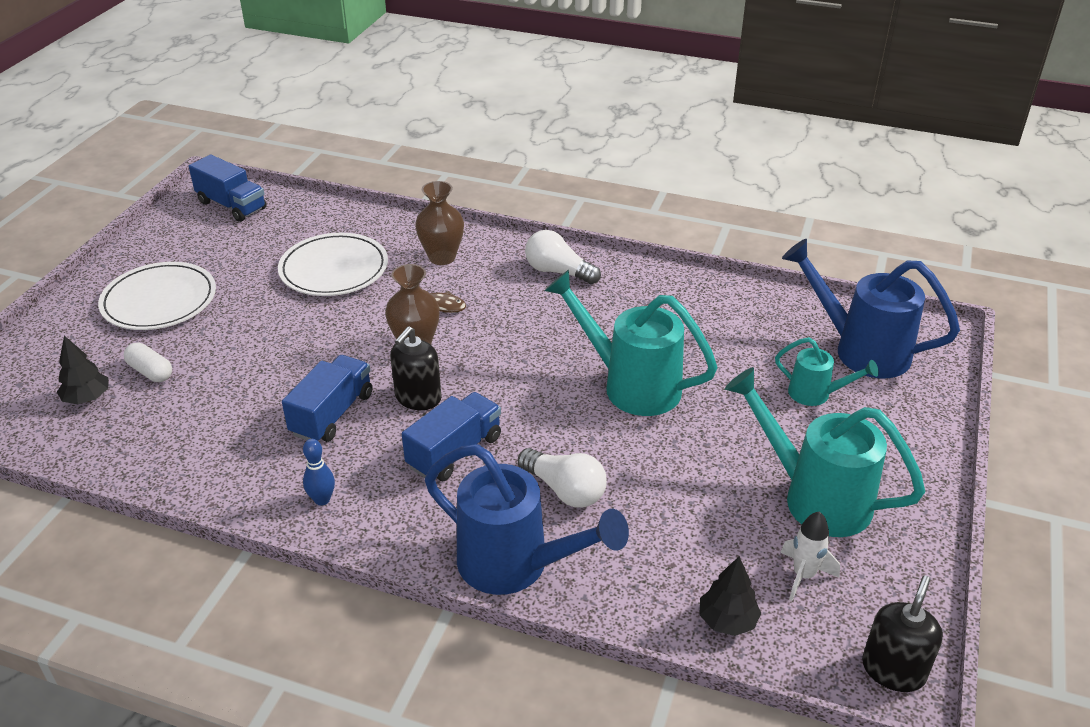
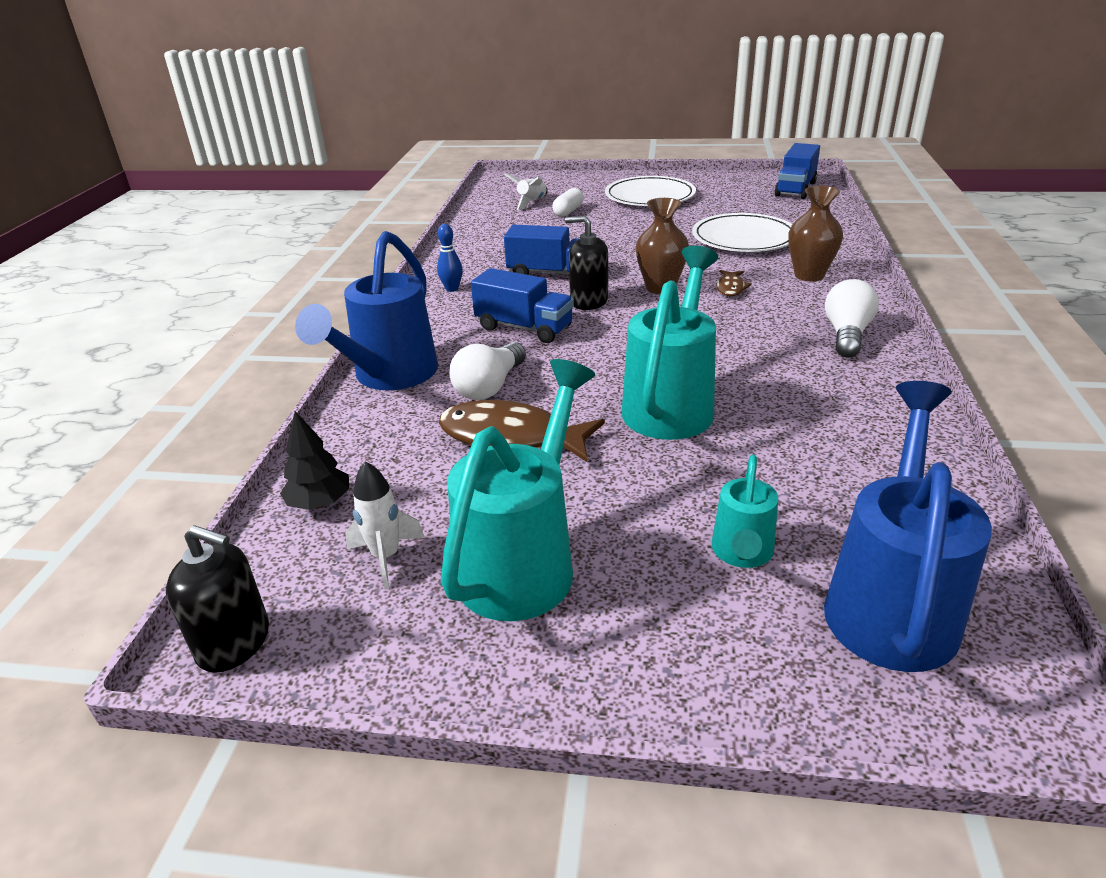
camera: 80 degrees right, 5 degrees down
(87, 398) = (531, 202): black tree -> white rocket
(657, 486) = (511, 438): none -> brown fish

